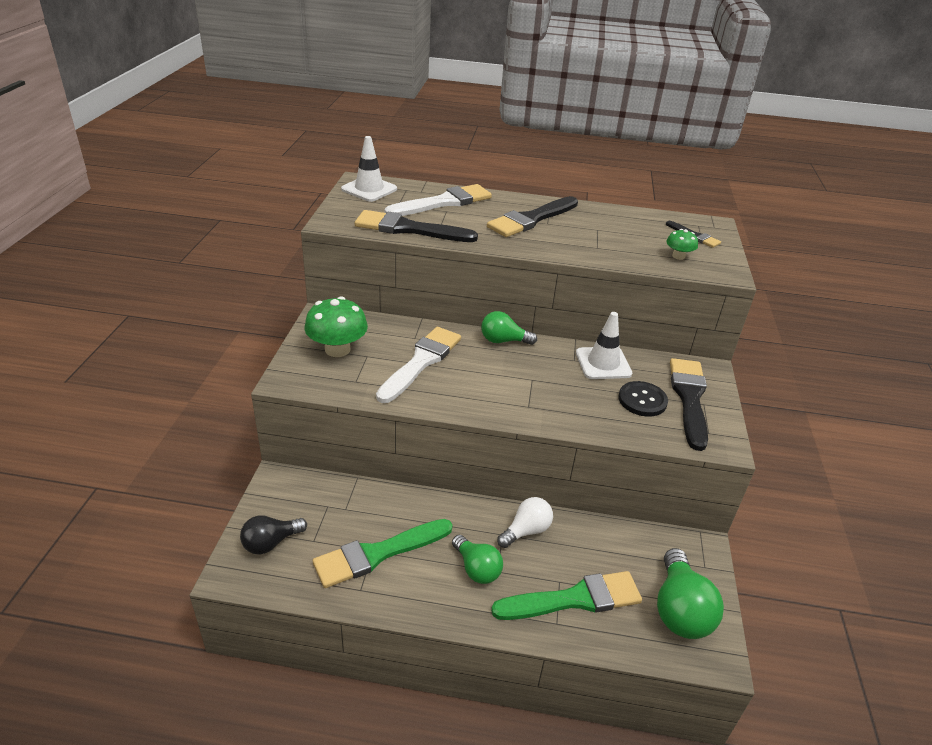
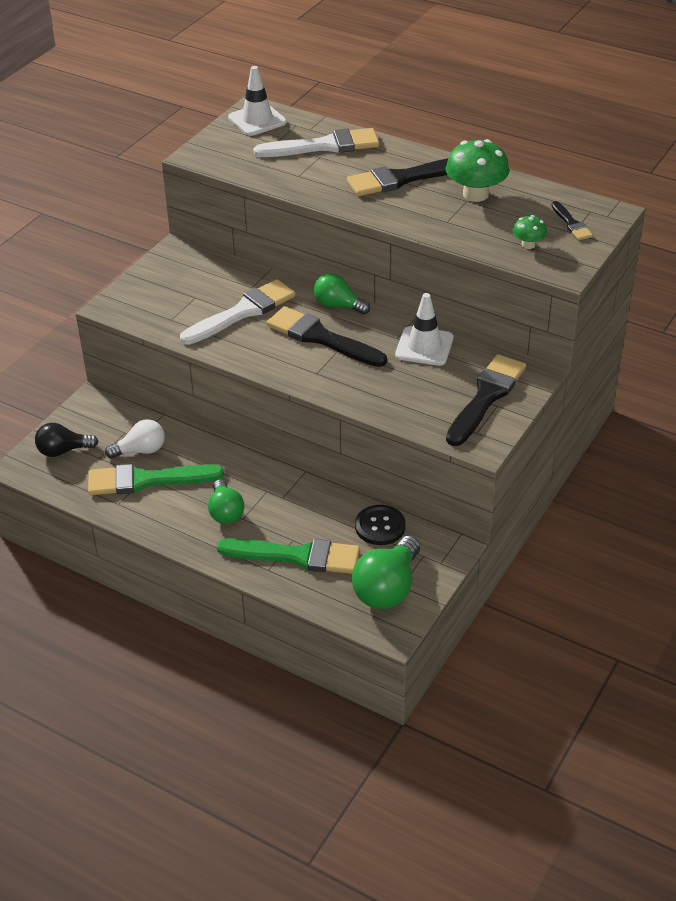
camera: 25 degrees right, 5 degrees up
(337, 349) = (171, 286): green mushroom -> green mushroom (475, 194)
(409, 229) = (266, 173): black brush -> black brush (321, 338)
(526, 531) = (290, 493): white light bulb -> white light bulb (141, 450)
(642, 400) = (435, 389): black button -> black button (380, 526)

